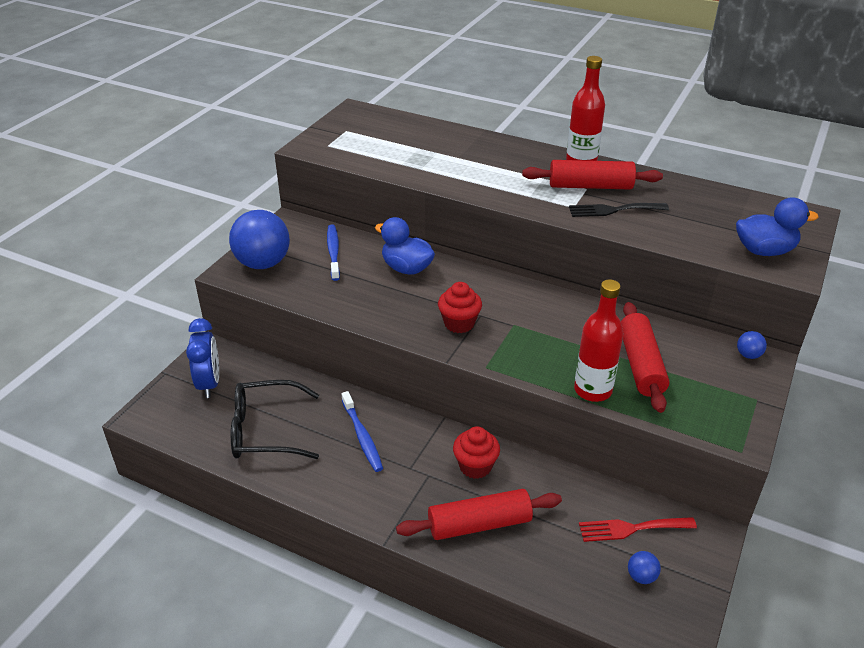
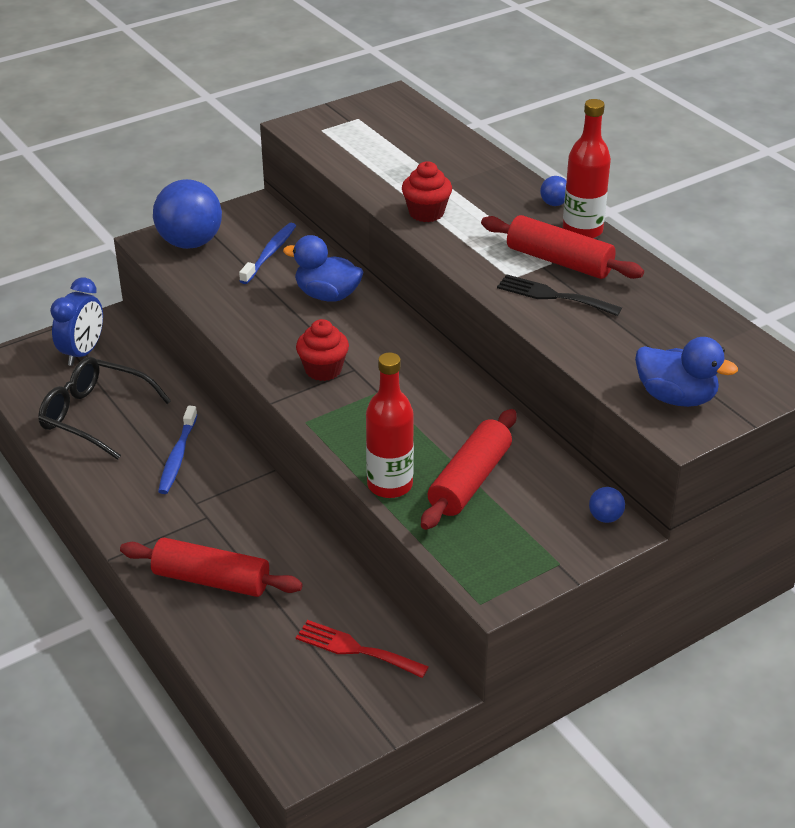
camera: 30 degrees right, 0 degrees up
(406, 268) = (327, 295): blue duck -> blue duck turned 45 degrees counterclockwise
(475, 466) = (259, 527): red cupcake -> red cupcake (426, 213)
(641, 576) = (320, 693): blue ball -> blue ball (554, 203)

